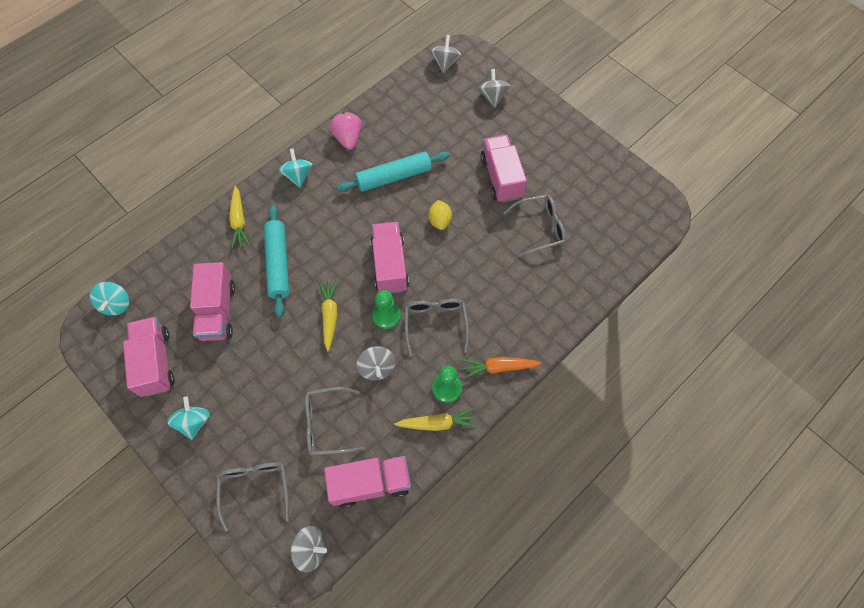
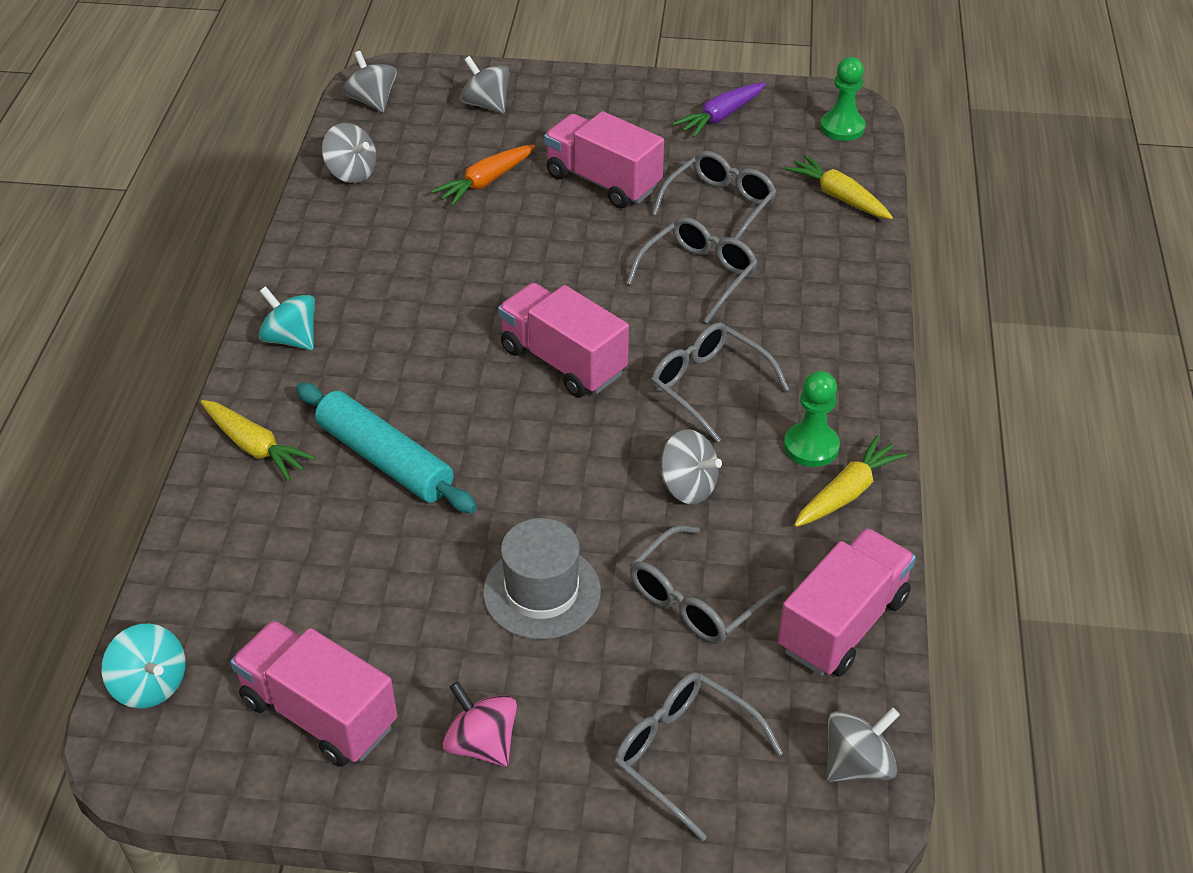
camera: 40 degrees left, 20 degrees down
(194, 422) = (482, 743): turquoise spinning top -> pink spinning top
(217, 311) = (352, 578): pink truck -> none
(275, 373) = (542, 592): none -> grey hat
(329, 315) = (543, 471): yellow carrot -> yellow carrot (839, 197)
(348, 138) = (321, 254): pink strawberry -> none
(386, 316) = (628, 420): green pawn -> green pawn (842, 127)
(394, 177) = (447, 260): turquoise rolling pin -> none
(400, 100) = (351, 173): none -> grey spinning top
(440, 221) = (575, 272): yellow lemon -> none
(490, 261) = (698, 275): none -> grey glasses
(498, 367) = (849, 381): orange carrot -> orange carrot (485, 182)
(594, 175) = (720, 117): none -> purple carrot

